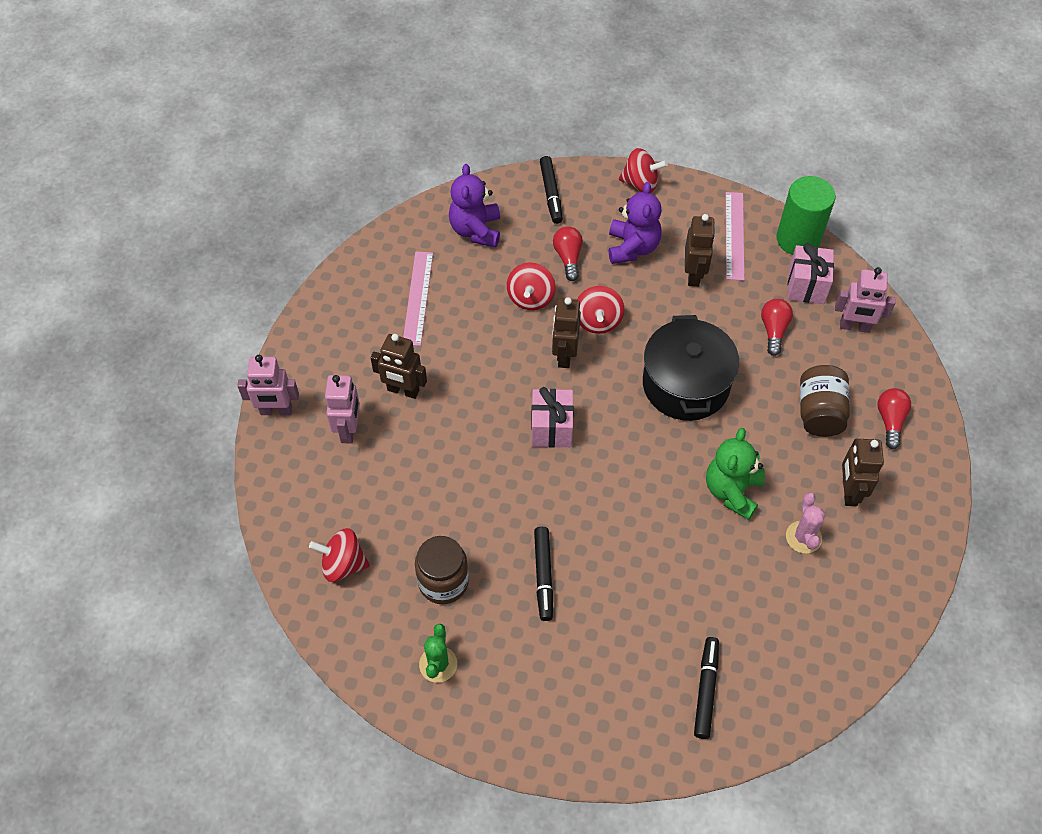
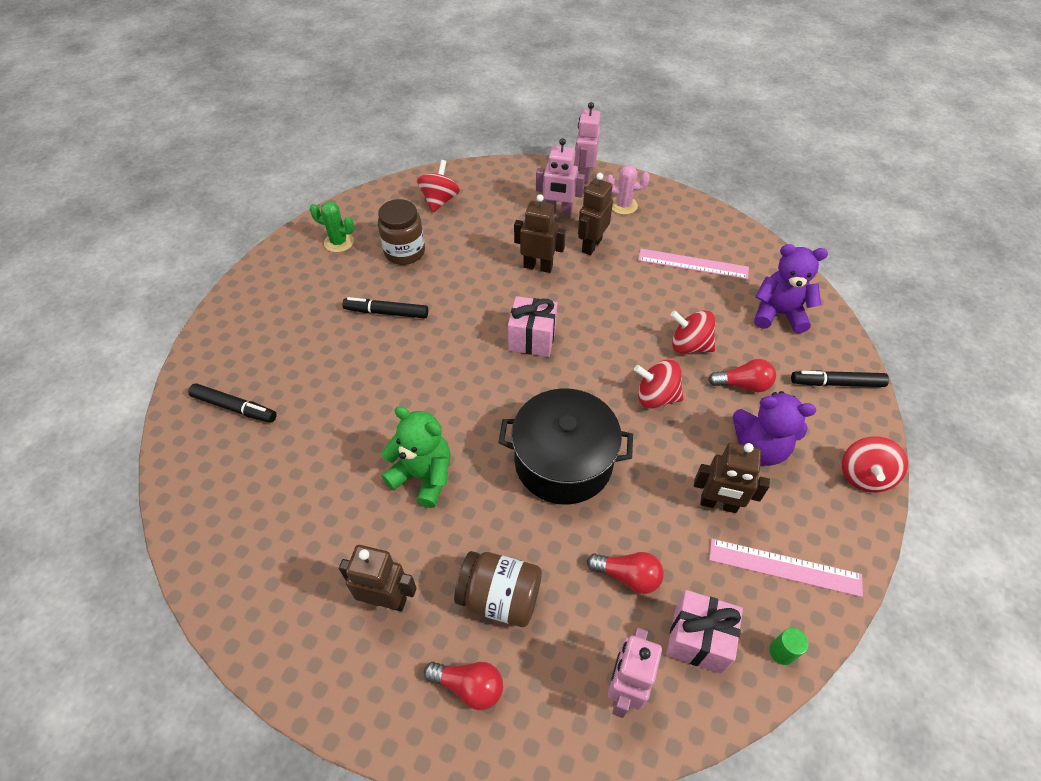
camera: 100 degrees right, 5 degrees down
(564, 355) = (615, 361): brown robot -> brown robot (538, 266)
(798, 239) = (781, 652): green cylinder -> green cylinder, size x0.40
(803, 537) = (348, 532): pink cactus -> pink cactus (623, 205)

